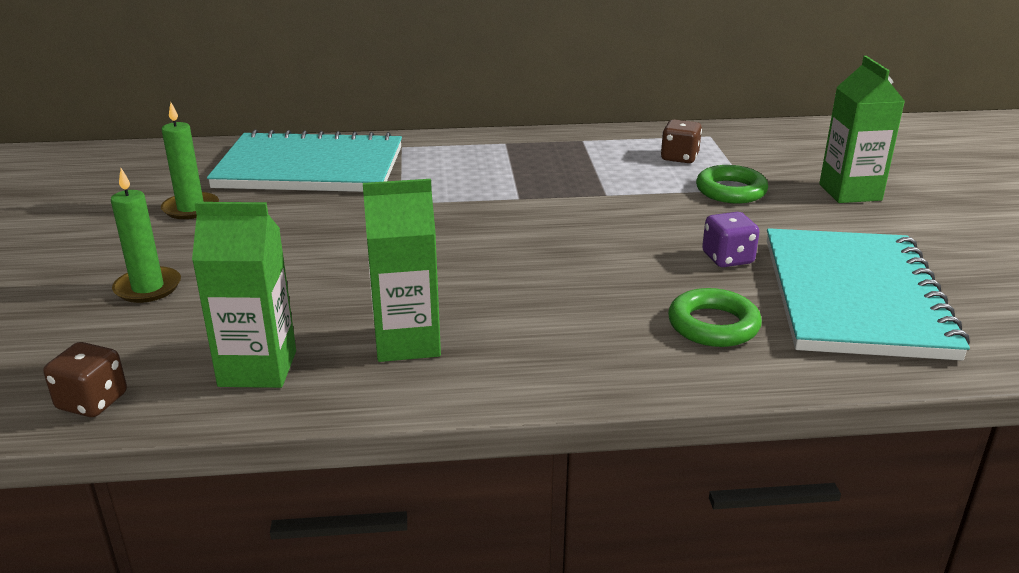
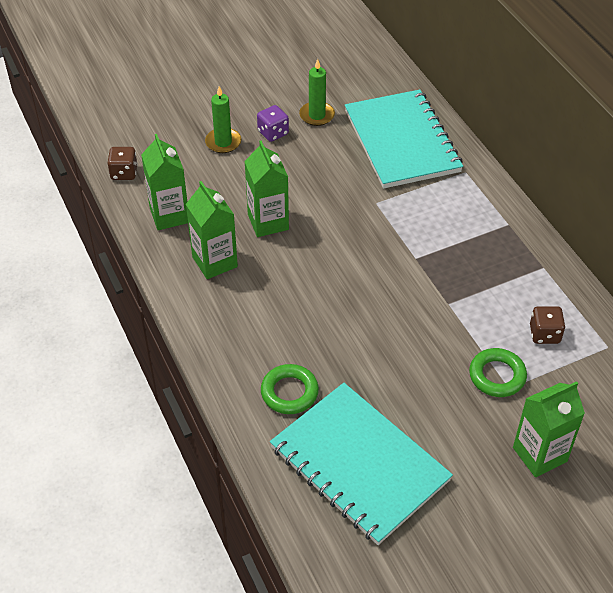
camera: 70 degrees right, 20 degrees up
(363, 282) = (268, 222): none -> green carton
(727, 258) = (381, 388): purple dice -> purple dice (273, 133)
(854, 297) = (359, 464): turquoise notebook -> turquoise notebook turned 60 degrees clockwise

